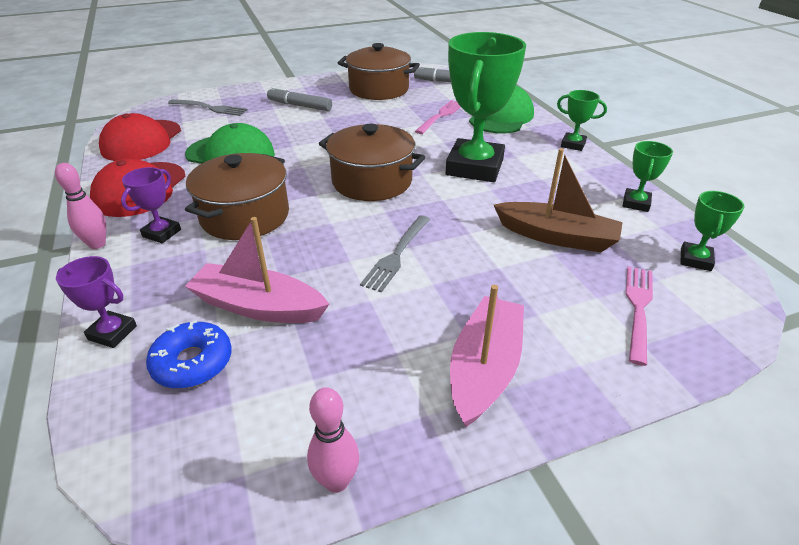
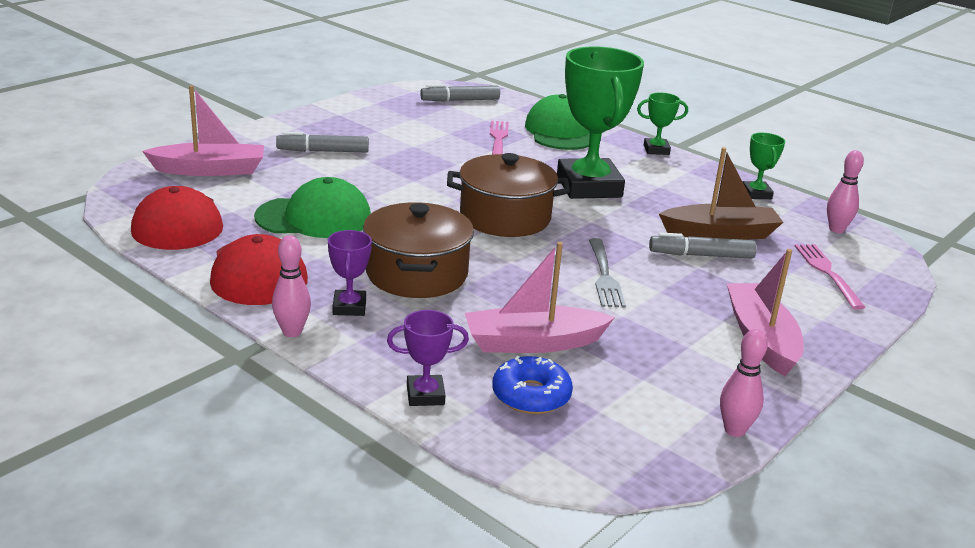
camera: 30 degrees left, 10 degrees down
(210, 108) = (210, 170): grey fork -> pink boat
(379, 89) = (394, 119): brown pot -> none
(514, 255) = (701, 255): none -> grey marker
(695, 260) = (836, 229): green trophy -> pink bowling pin

